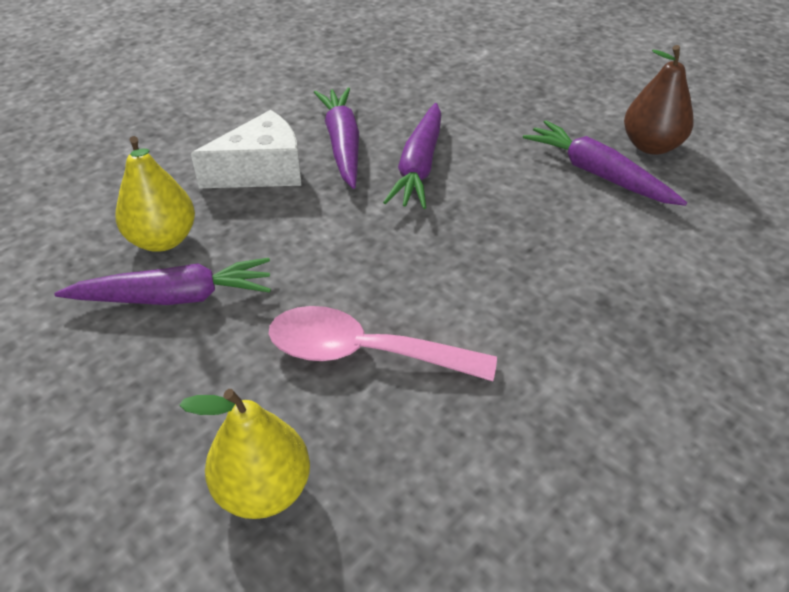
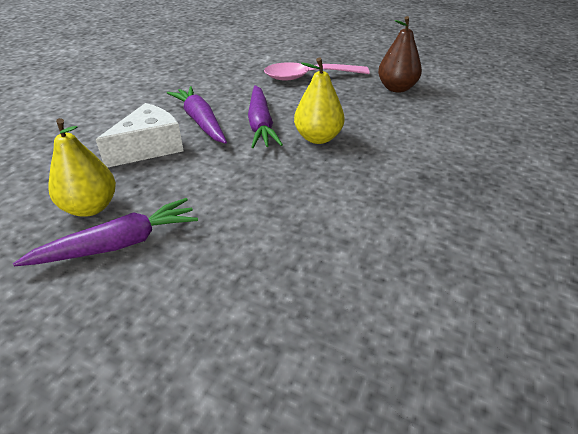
camera: 20 degrees left, 5 degrees down
(263, 489) = (259, 363): yellow pear -> yellow pear (318, 138)
(364, 352) = (286, 245): pink spoon -> pink spoon (308, 77)
(598, 174) = (375, 108): purple carrot -> none

